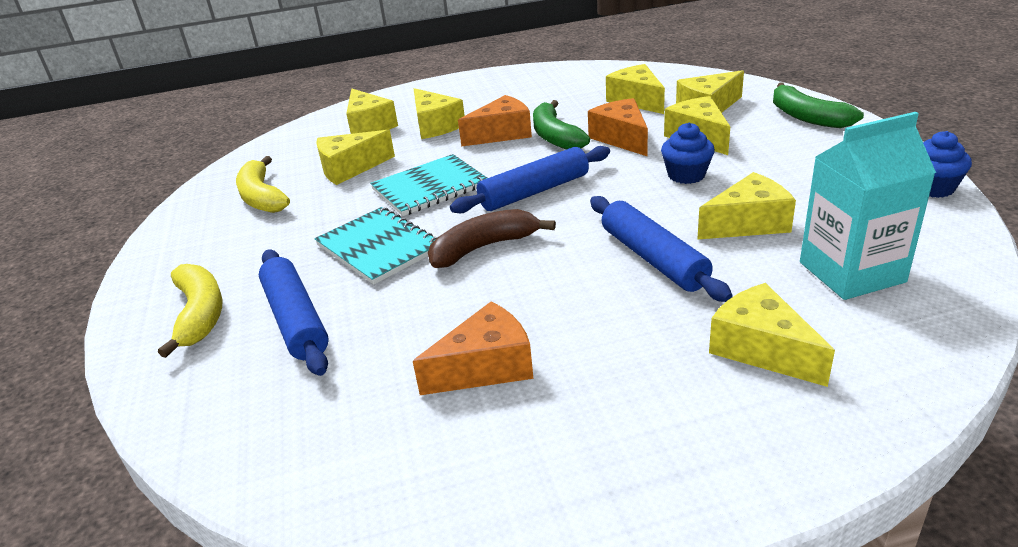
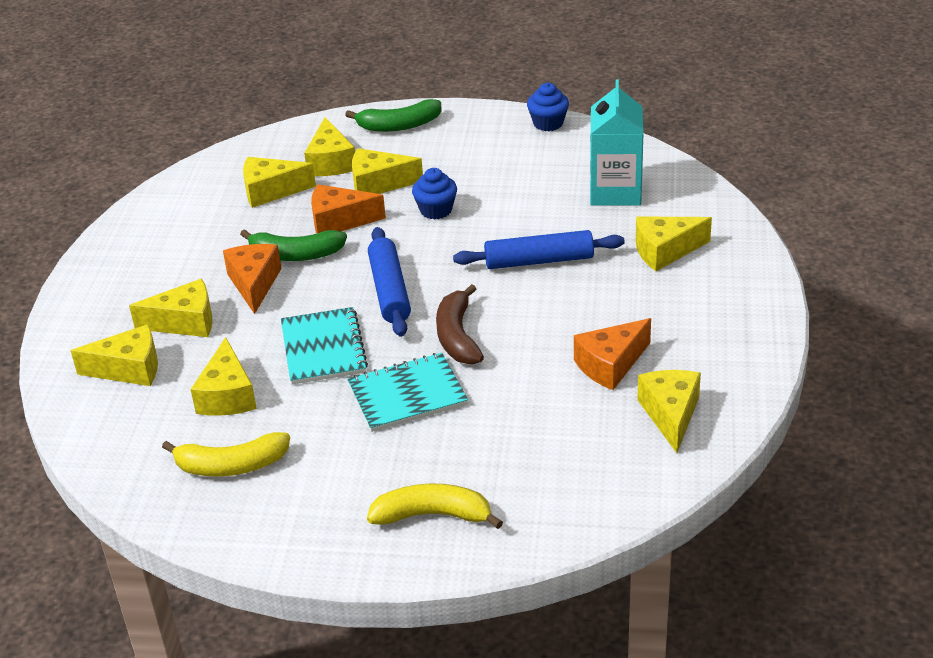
camera: 70 degrees left, 5 degrees up
(296, 320) = (485, 455): blue rolling pin -> none
(486, 367) = (610, 365): orange cheese -> orange cheese turned 120 degrees counterclockwise
(748, 223) = (528, 207): yellow cheese -> yellow cheese (670, 414)

